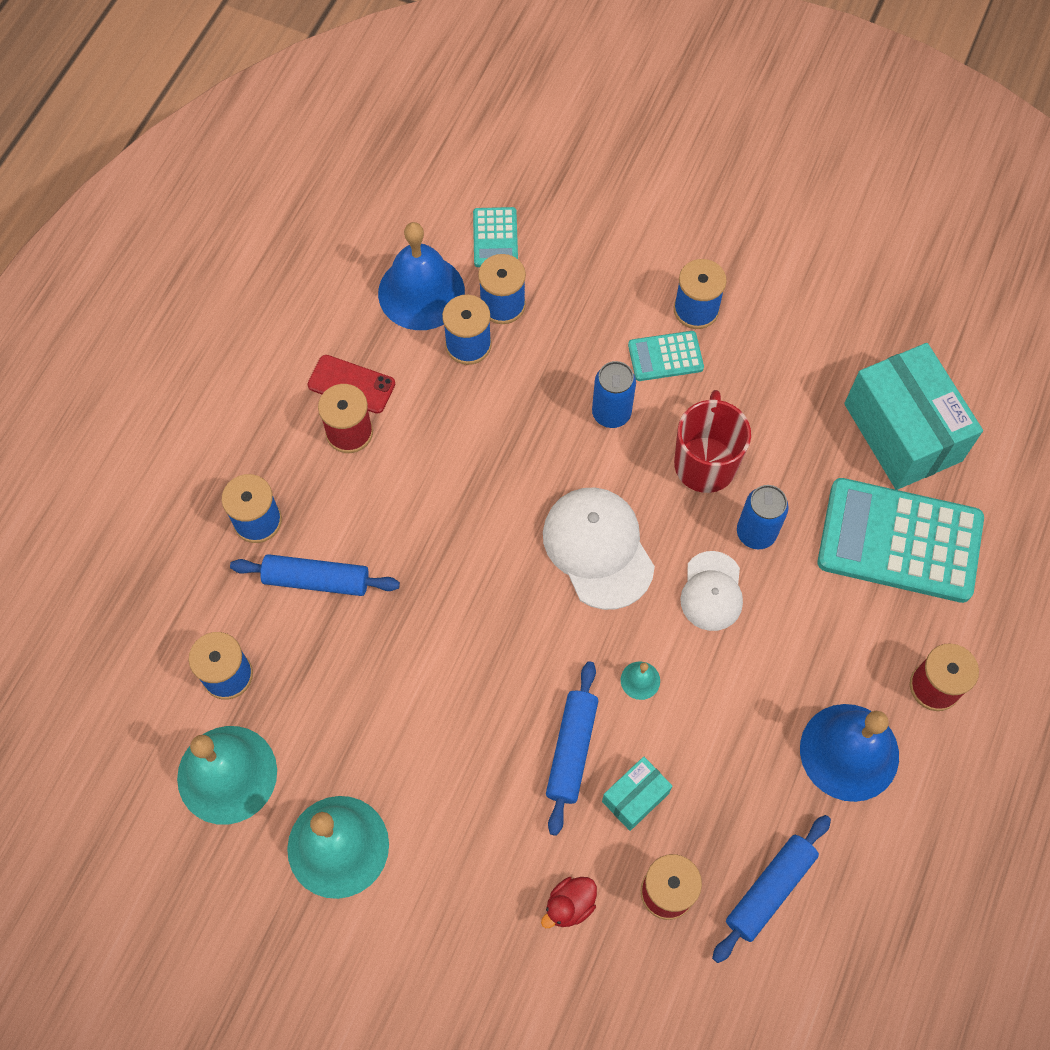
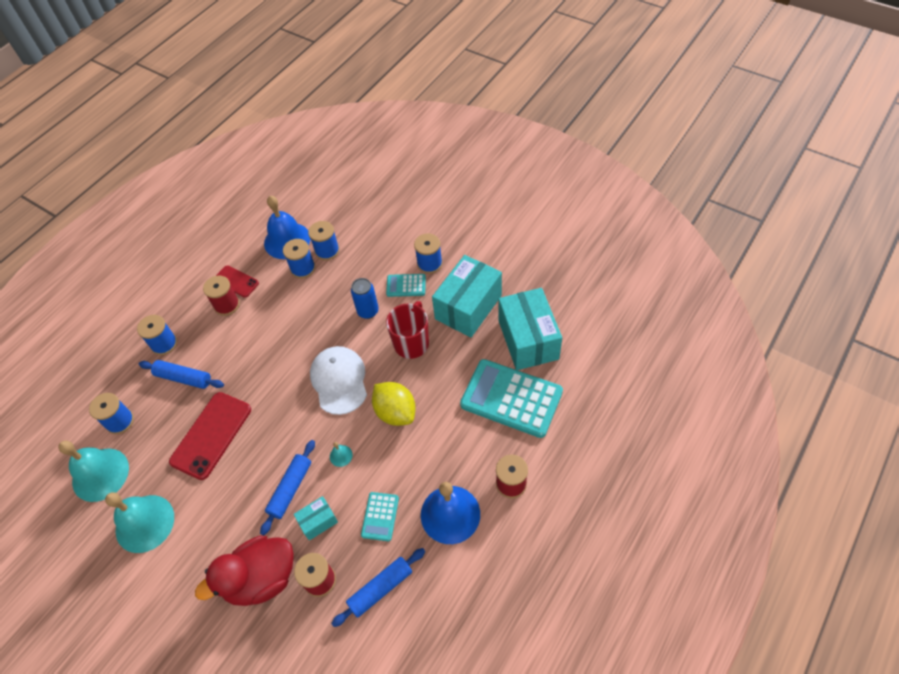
camera: 15 degrees right, 10 degrees down
(403, 677) = (211, 435): none -> red phone
(495, 238) = (334, 218): turquoise calculator -> turquoise calculator (380, 516)
(569, 905) = (261, 578): red duck -> red duck, size x2.34
(712, 591) = (395, 412): white cap -> yellow lemon
(756, 533) = (429, 383): blue can -> none
(785, 384) = (468, 307): none -> turquoise box

